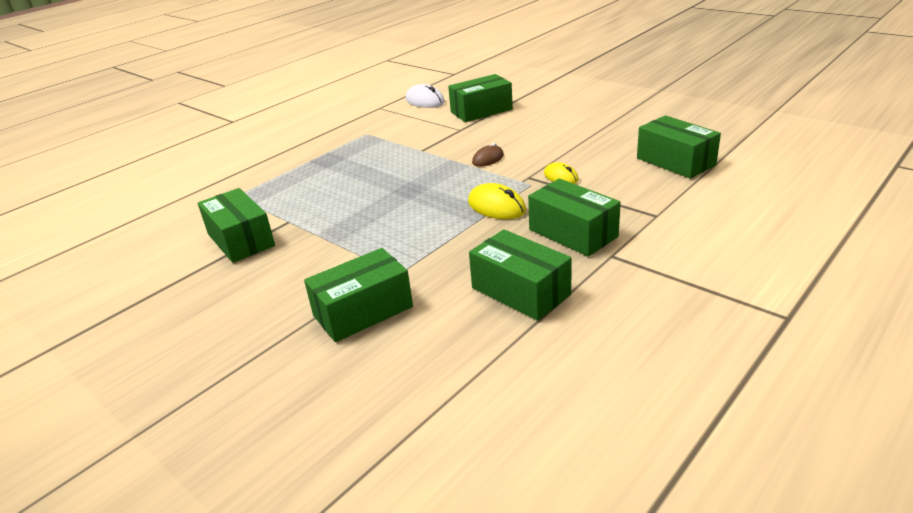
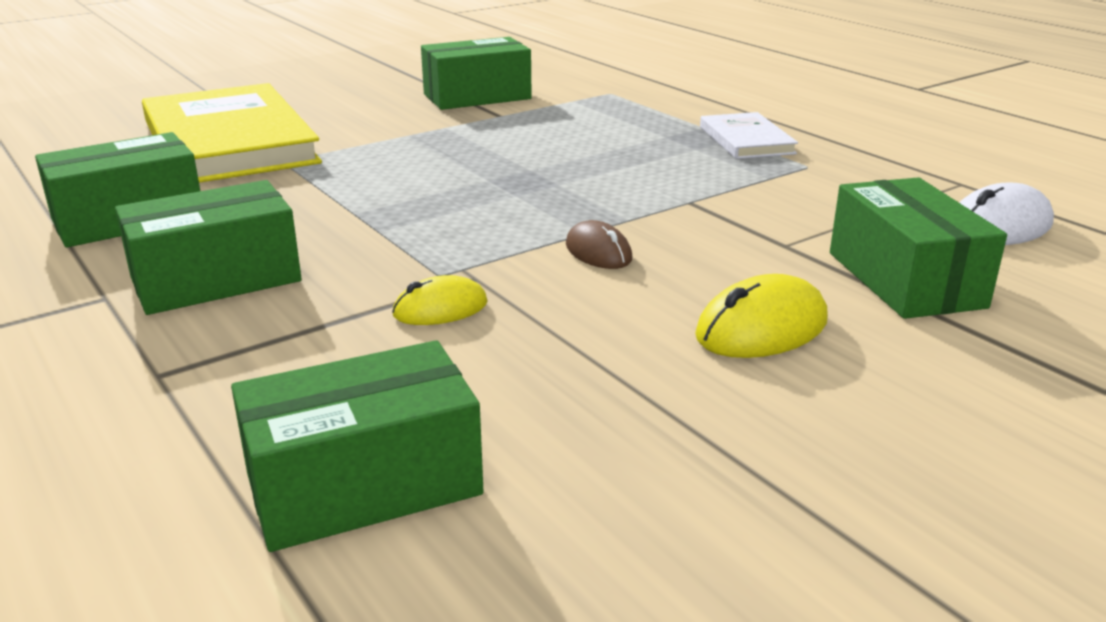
camera: 100 degrees right, 5 degrees down
(329, 149) = (746, 140): none -> white book
(363, 311) = (229, 141): green box -> yellow book
(496, 206) = (387, 235): yellow mouse -> yellow mouse (761, 328)

